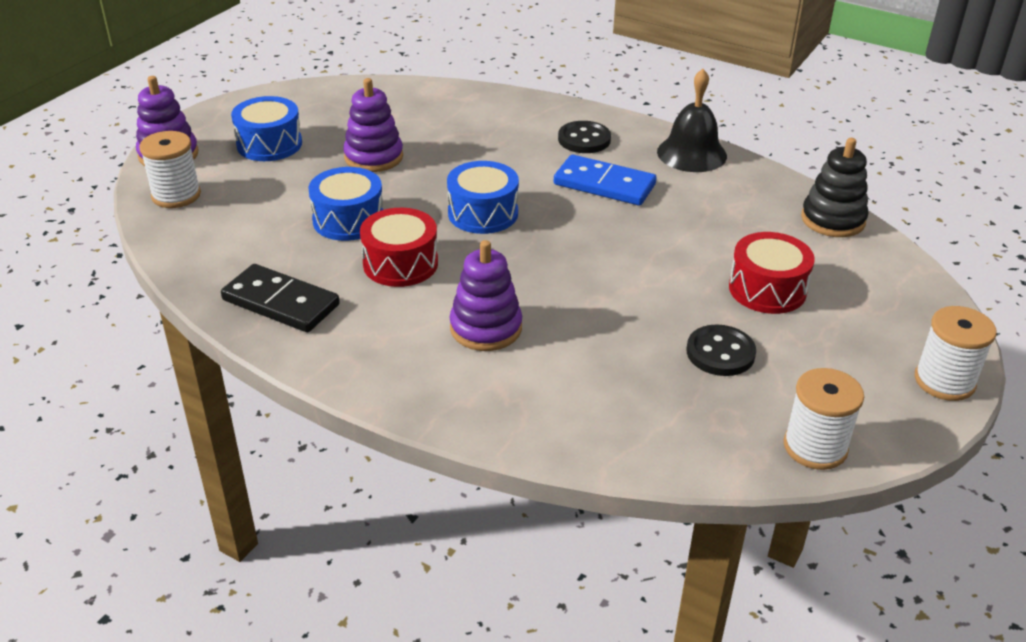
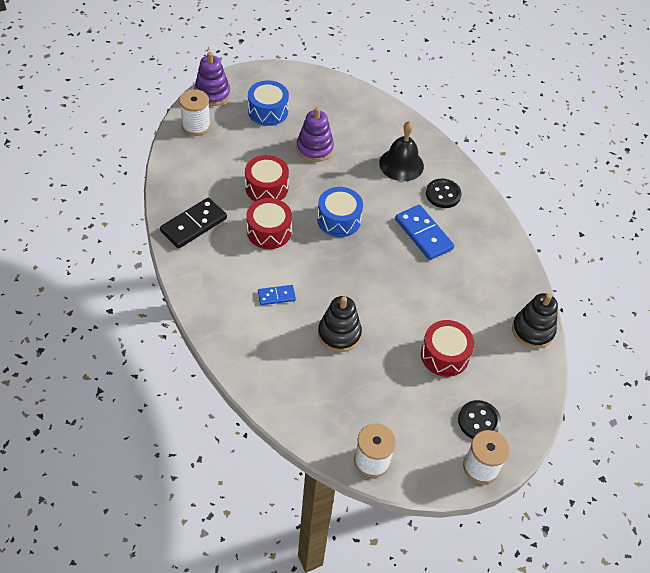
camera: 30 degrees right, 15 degrees up
(281, 302) = (194, 225): black domino -> black domino turned 75 degrees clockwise
(348, 220) = (266, 187): blue drum -> red drum
(486, 328) = (276, 296): purple stacking toy -> blue domino
(615, 329) = (339, 334): none -> black stacking toy
(691, 153) = (497, 238): black bell -> black bell (401, 164)
(720, 353) = (379, 379): black button -> black button (479, 421)

